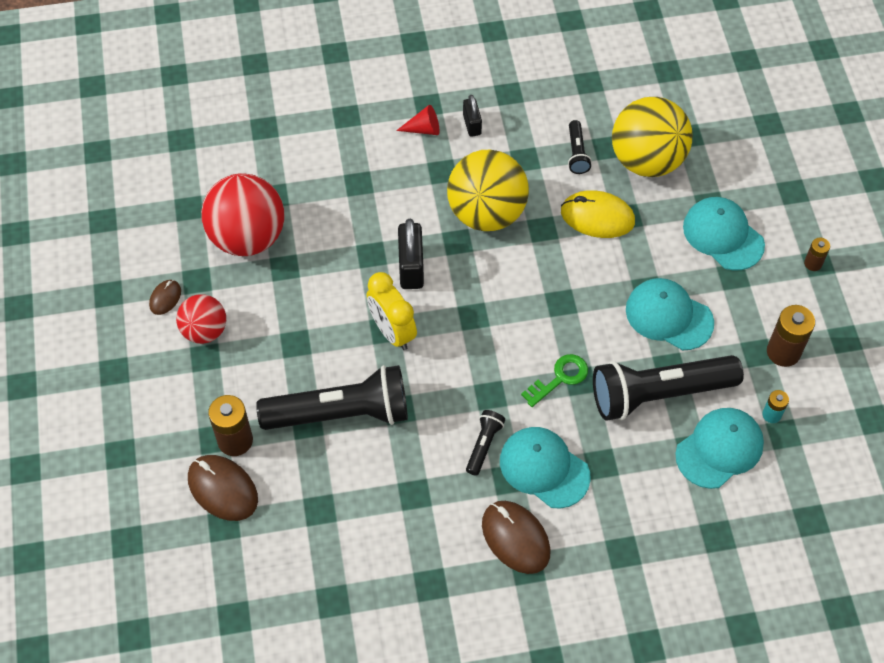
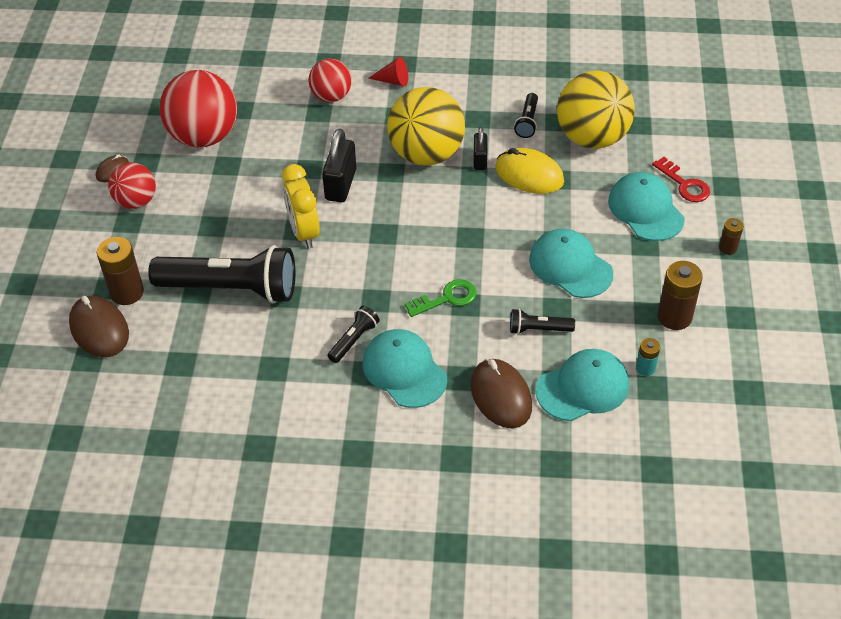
camera: 15 degrees right, 10 degrees down
(365, 161) = (331, 96): none -> red ball
(472, 124) = (438, 84): black padlock -> black padlock (480, 160)
(515, 538) = (355, 424): brown mouse -> brown mouse (500, 396)
(659, 394) = (538, 329): black flashlight -> black flashlight, size x0.44
(752, 198) = (684, 184): none -> red key

